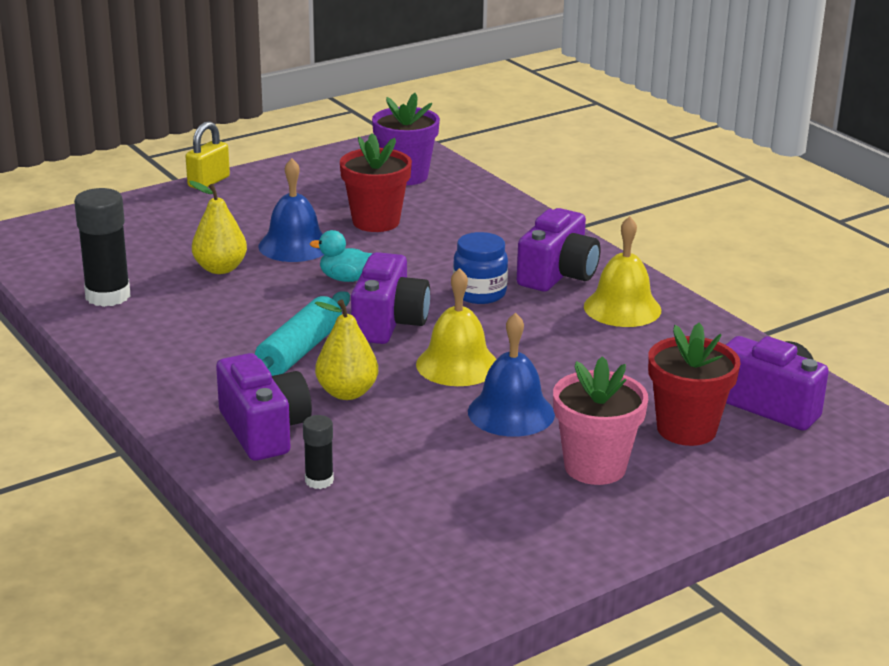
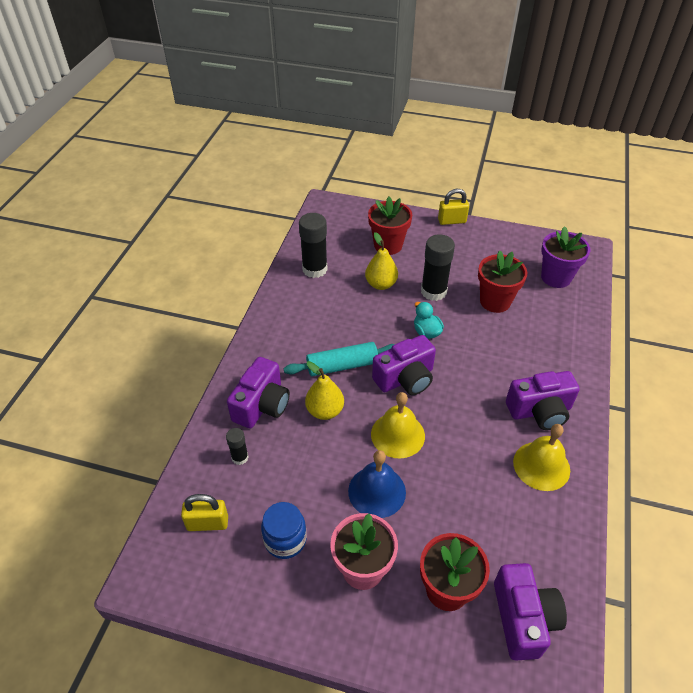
camera: 50 degrees right, 20 degrees up
(167, 234) = (388, 245): none -> red flower pot
(294, 245) = (433, 291): blue bell -> black glue stick
(381, 545) = (207, 523): none -> yellow padlock
(479, 293) = (478, 392): blue jar -> blue jar (285, 540)

